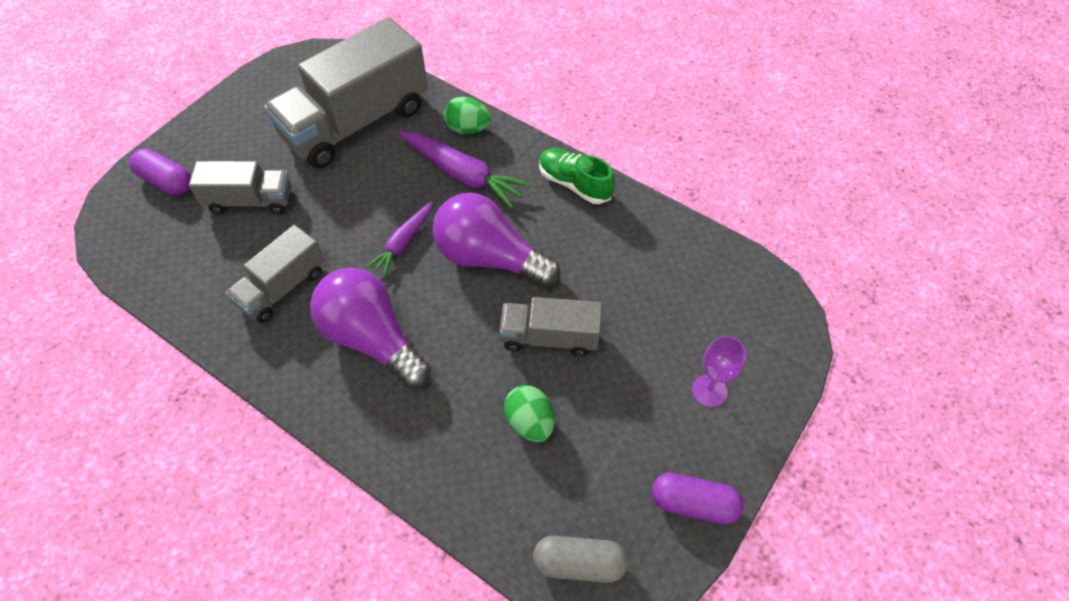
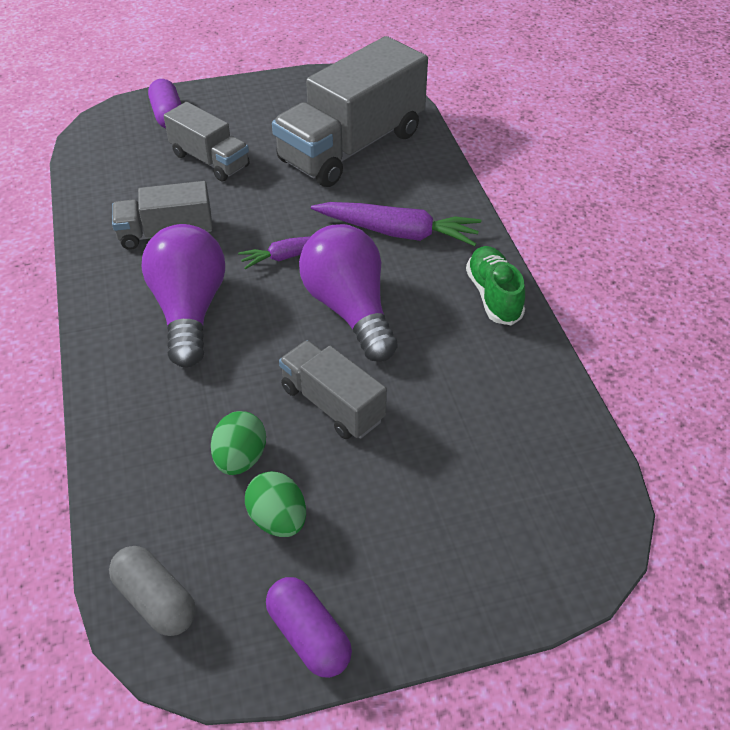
camera: 40 degrees right, 10 degrees down
(356, 122) = (351, 147): grey truck -> grey truck turned 45 degrees counterclockwise
(463, 175) = (398, 232): purple carrot -> purple carrot turned 60 degrees counterclockwise
(468, 129) = (442, 199): green egg -> green egg (278, 519)
(709, 390) = (434, 552): purple goblet -> none

